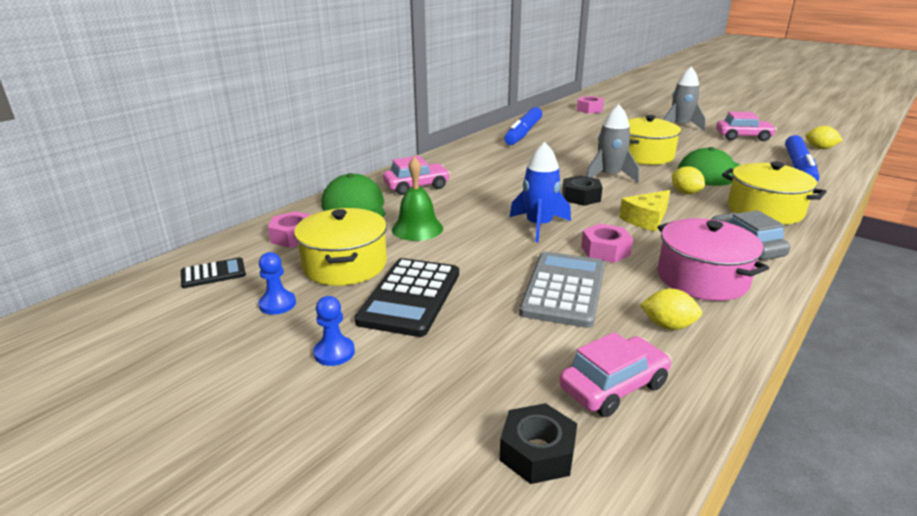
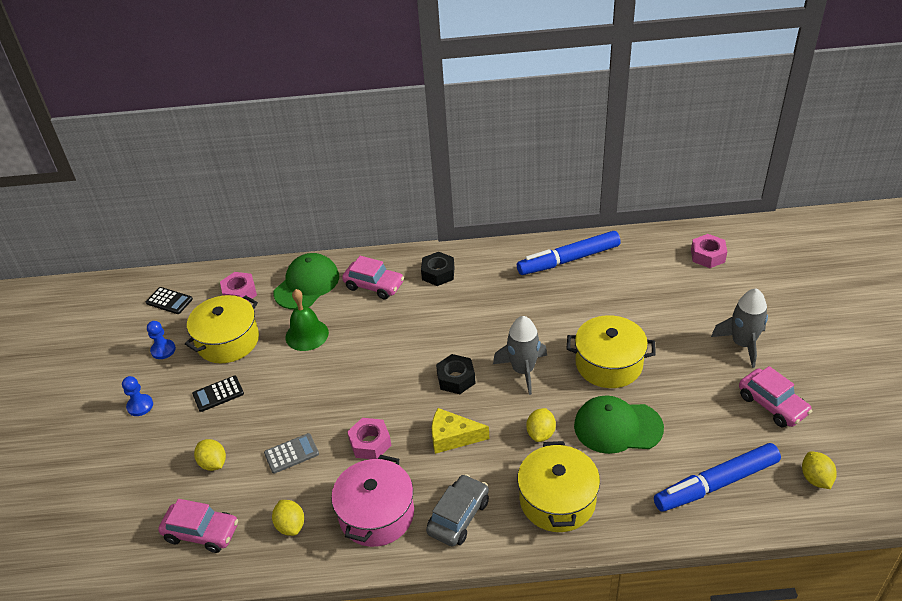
camera: 50 degrees right, 15 degrees up
(410, 297) = (218, 394): black calculator -> black calculator, size x0.53
(511, 338) = (213, 463): none -> yellow lemon
(537, 452) = (123, 532): black nut -> black nut (438, 273)
(539, 226) = (375, 387): blue rocket -> none
(564, 289) = (291, 453): grey calculator -> grey calculator, size x0.53

